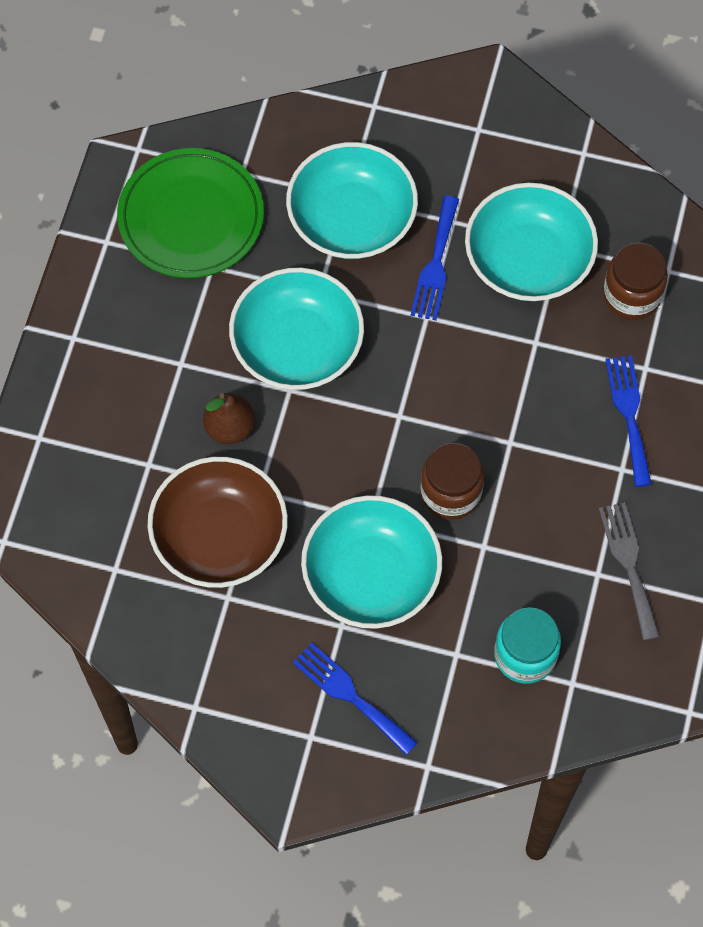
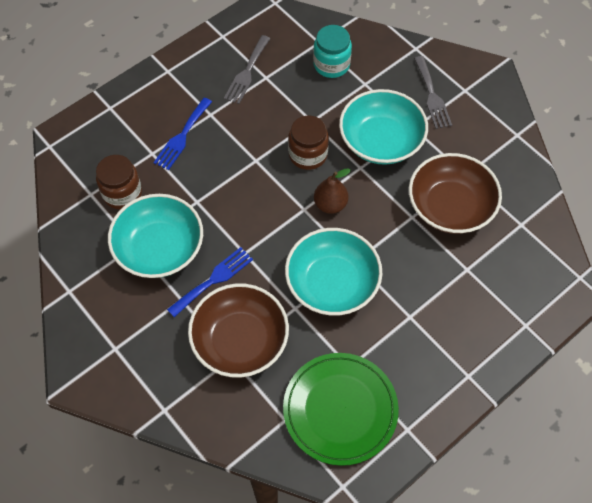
camera: 145 degrees left, 5 degrees down
(229, 428) = (405, 261): brown pear -> brown pear (330, 204)
(350, 695) = (432, 96): blue fork -> grey fork
(352, 219) = (240, 340): turquoise bowl -> brown bowl

